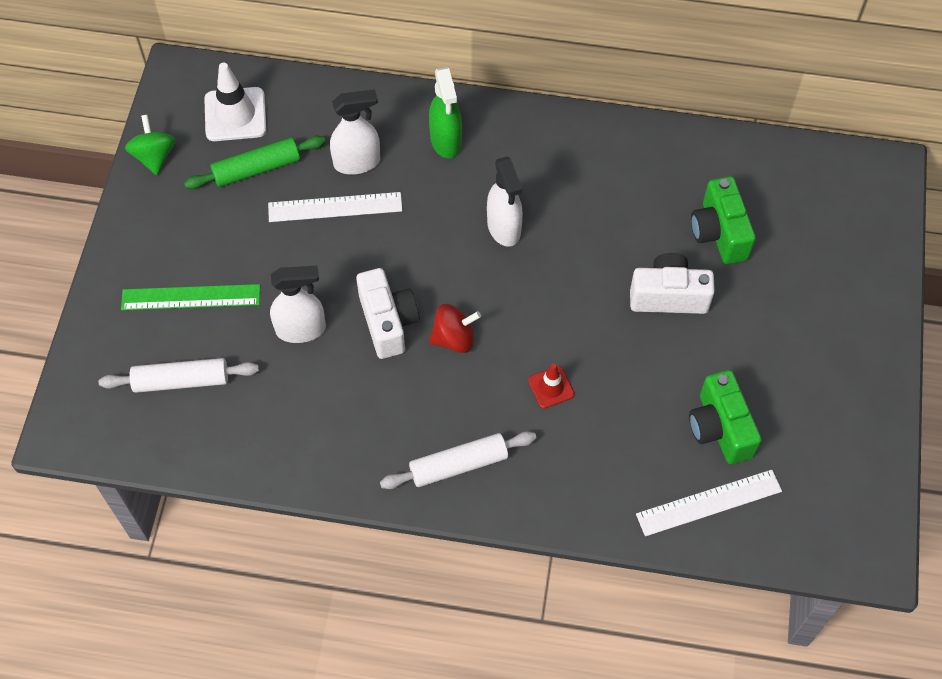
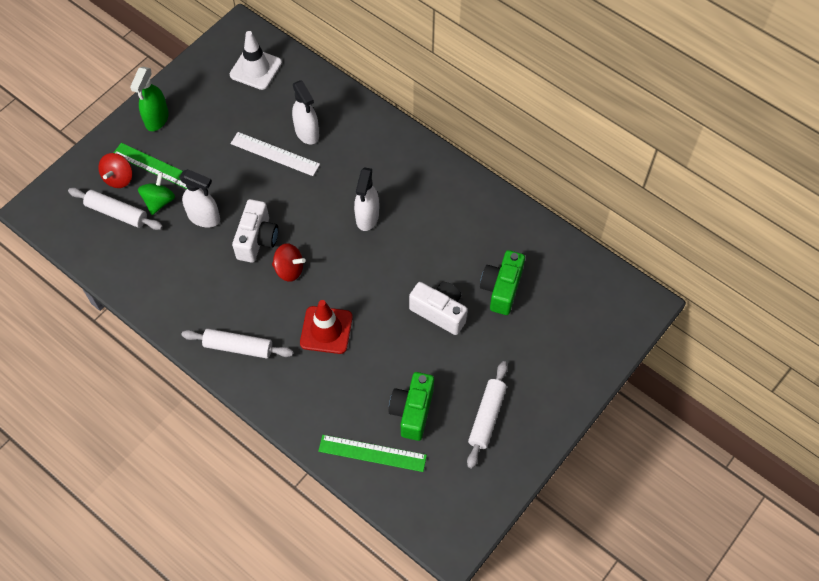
camera: 30 degrees right, 0 degrees up
(152, 336) = (119, 178): none -> red spinning top
(154, 156) = (192, 72): green spinning top -> green spinning top (159, 201)
(257, 169) = (245, 108): green rolling pin -> none
(357, 162) = (307, 133): white spray bottle -> white spray bottle turned 45 degrees clockwise
(446, 141) = (370, 145): green spray bottle -> green spray bottle (157, 119)
(551, 387) = (326, 330): red traffic cone -> red traffic cone, size x1.76
(709, 503) = (372, 453): white ruler -> green ruler
(807, 388) = (487, 417): none -> white rolling pin

